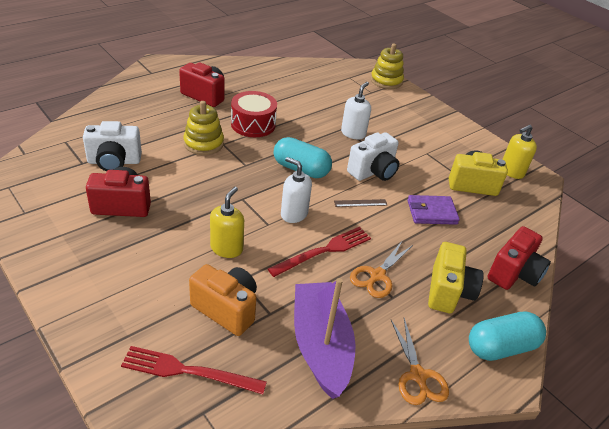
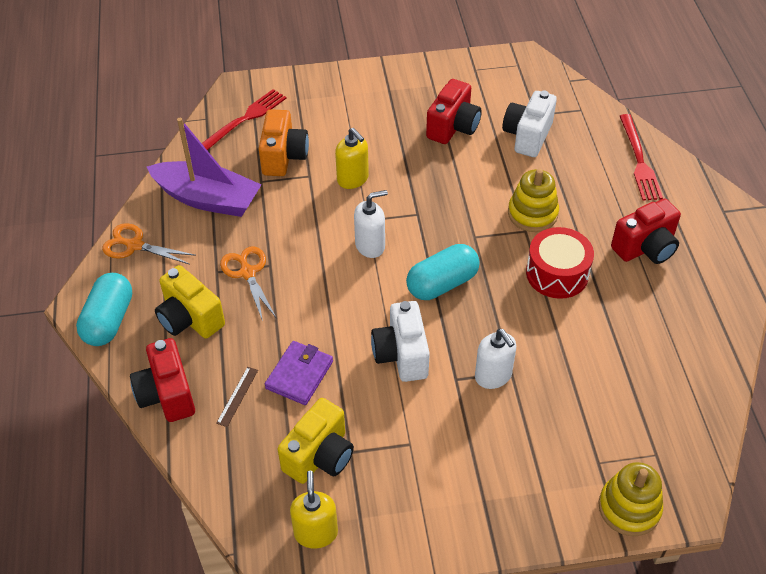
camera: 125 degrees right, 10 degrees up
(226, 309) = (284, 157): orange camera -> orange camera turned 60 degrees counterclockwise
(324, 251) = (304, 247): red fork -> red fork (639, 160)
(360, 203) = (354, 312): brown ruler -> brown ruler (237, 396)

